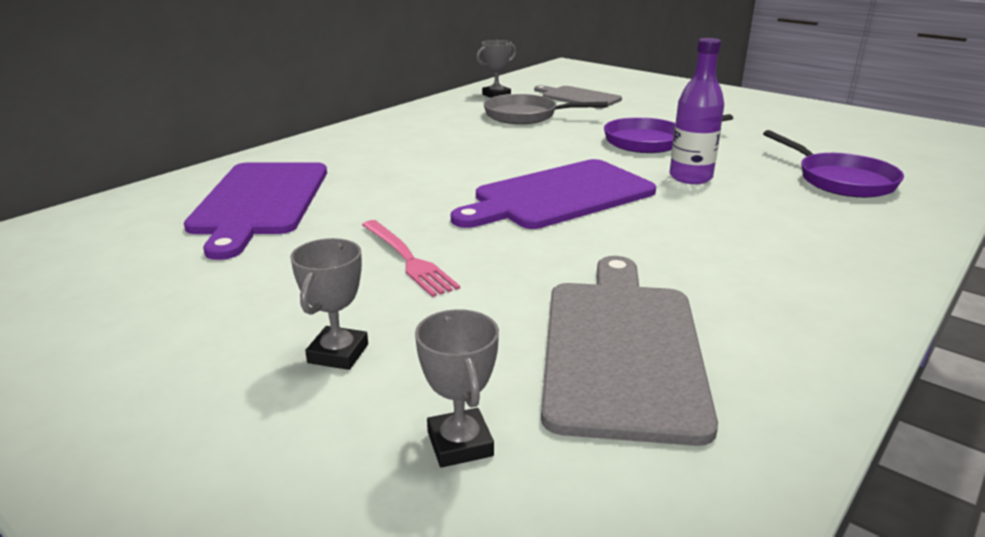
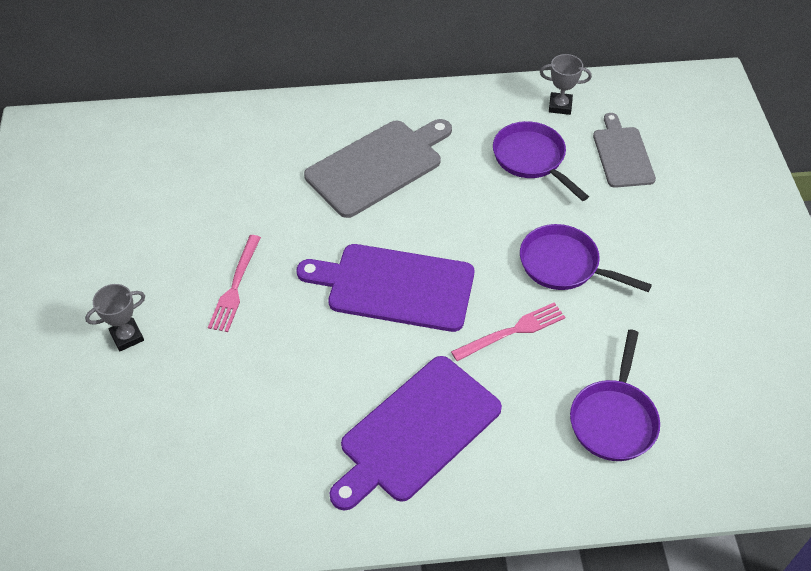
camera: 45 degrees right, 25 degrees up
(260, 202) = (231, 167): purple cutting board -> purple cutting board (416, 432)
(460, 444) = (107, 429): grey trophy -> none
(525, 116) = (532, 159): grey pan -> purple pan
(621, 348) = (234, 436): grey cutting board -> grey cutting board (378, 166)
(690, 177) = (512, 332): purple bottle -> pink fork

